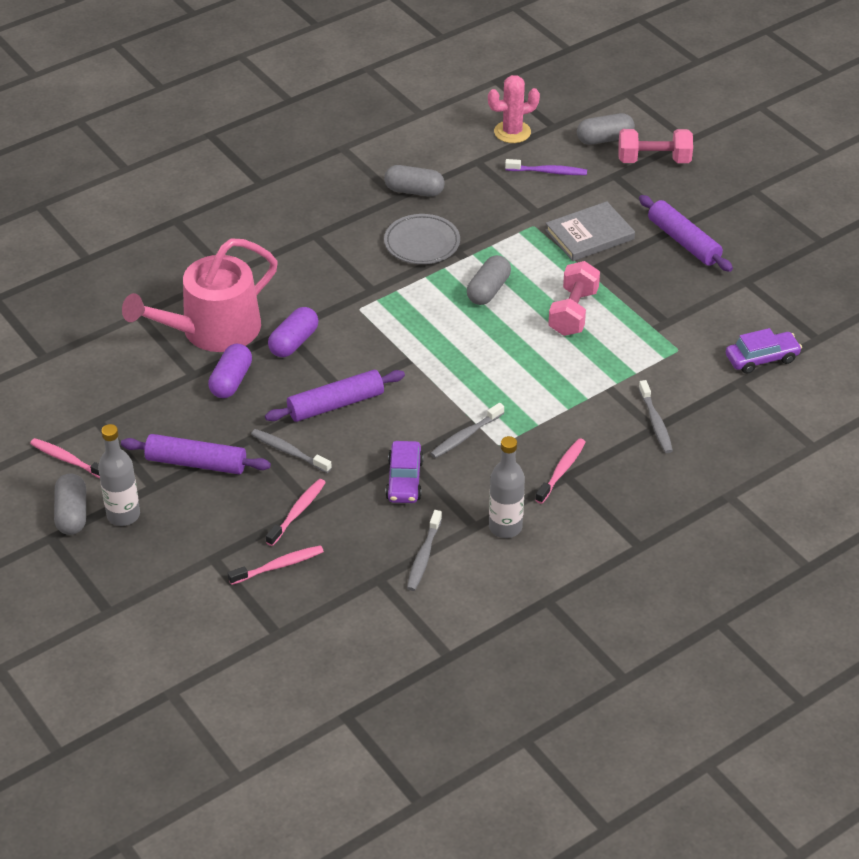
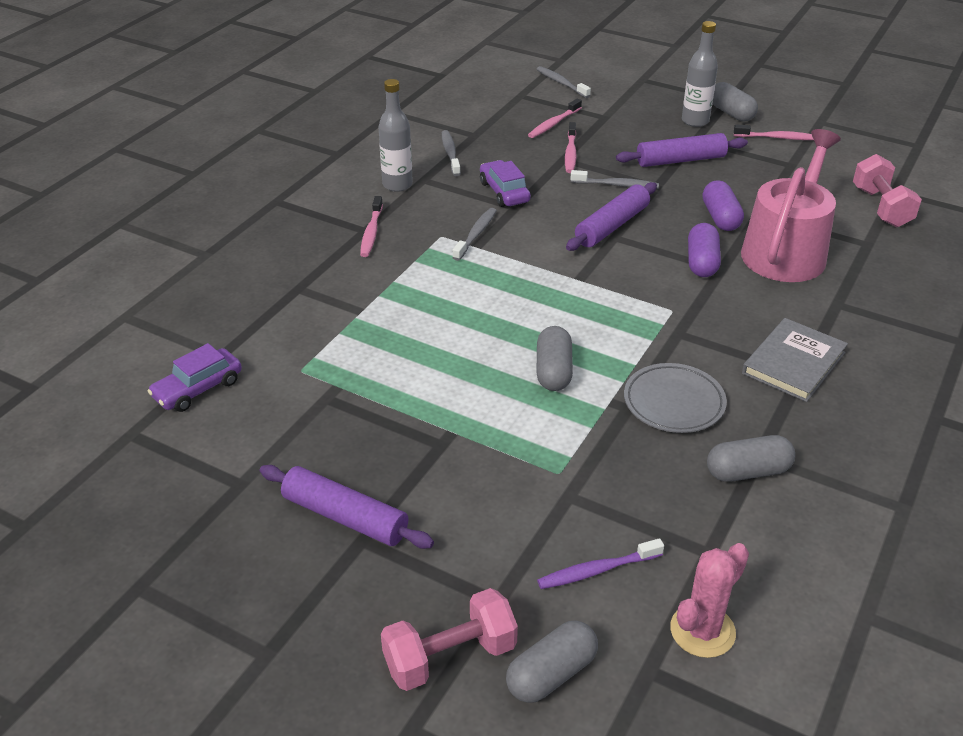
camera: 155 degrees right, 5 degrees down
(573, 312) = (441, 375): pink dumbbell -> pink dumbbell (881, 207)
(589, 235) = (478, 484): grey book -> grey book (794, 363)
(655, 422) = (298, 293): grey toothbrush -> grey toothbrush (561, 83)

